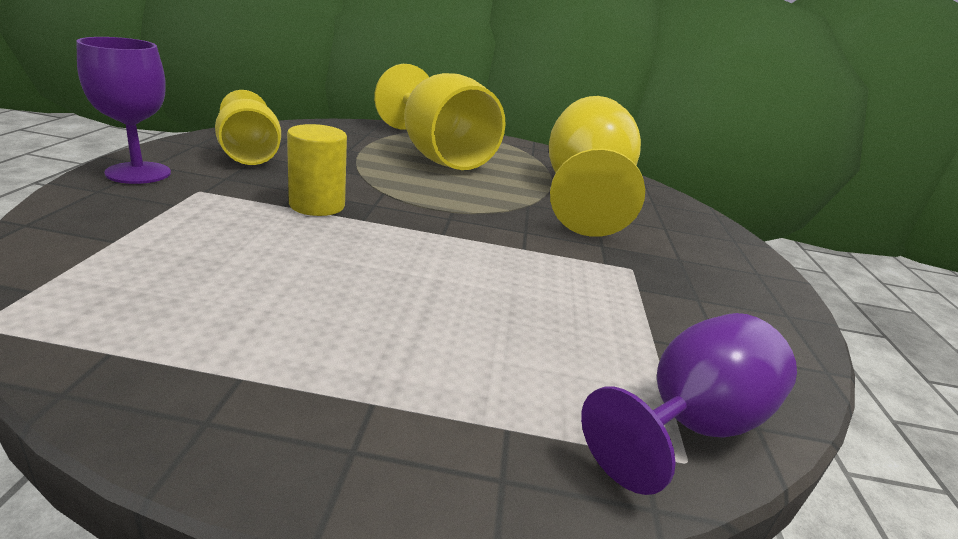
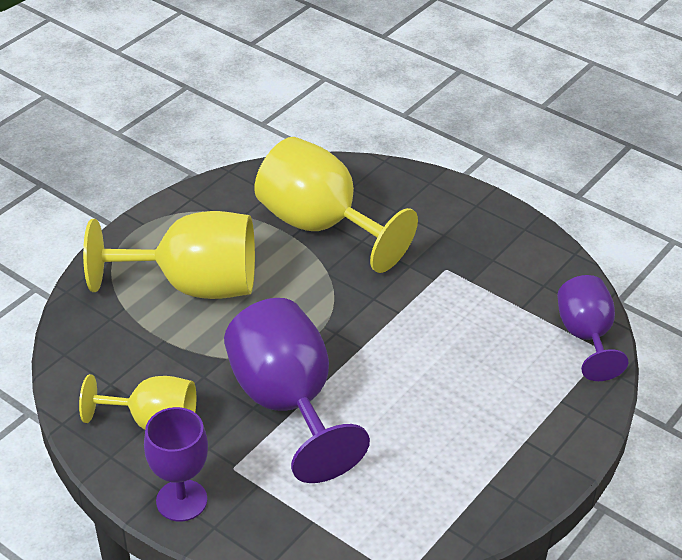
camera: 55 degrees left, 15 degrees up
(317, 205) = (287, 403): yellow cylinder -> purple goblet

